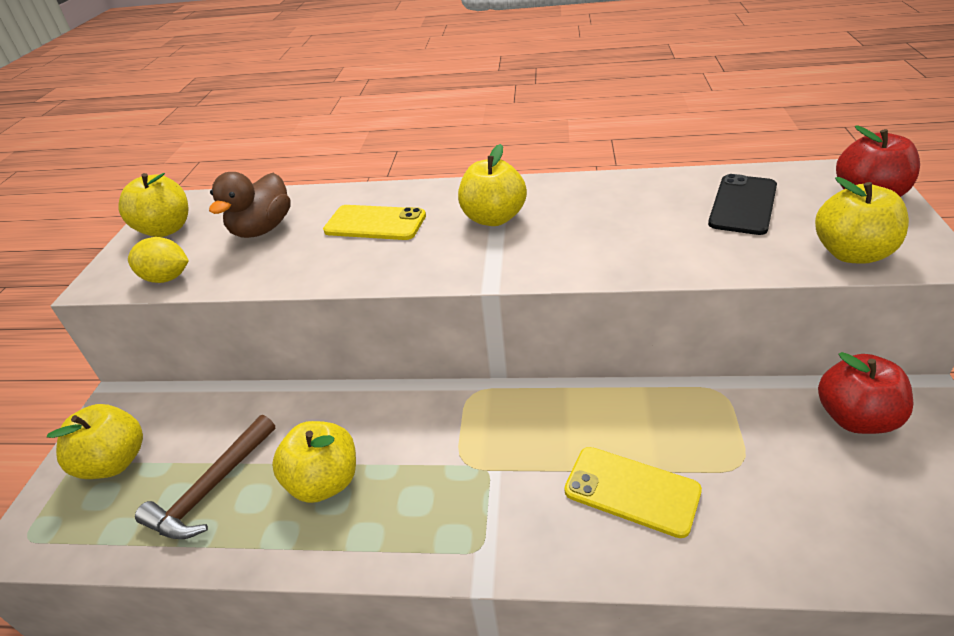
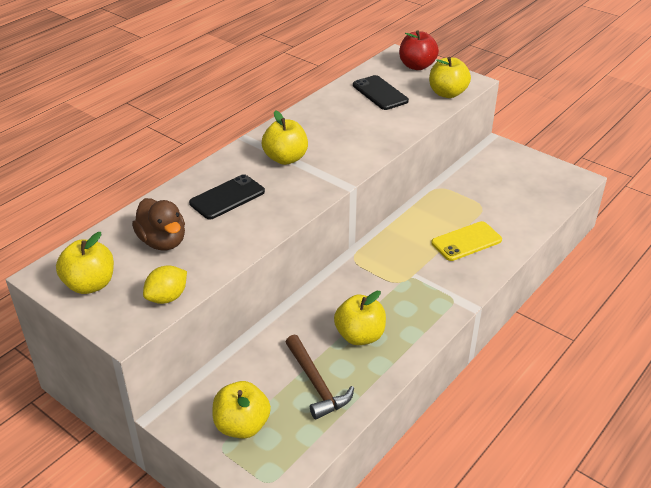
camera: 60 degrees left, 0 degrees up
(375, 223) = (227, 197): yellow phone -> black phone
(855, 418) = (489, 166): red apple -> none

